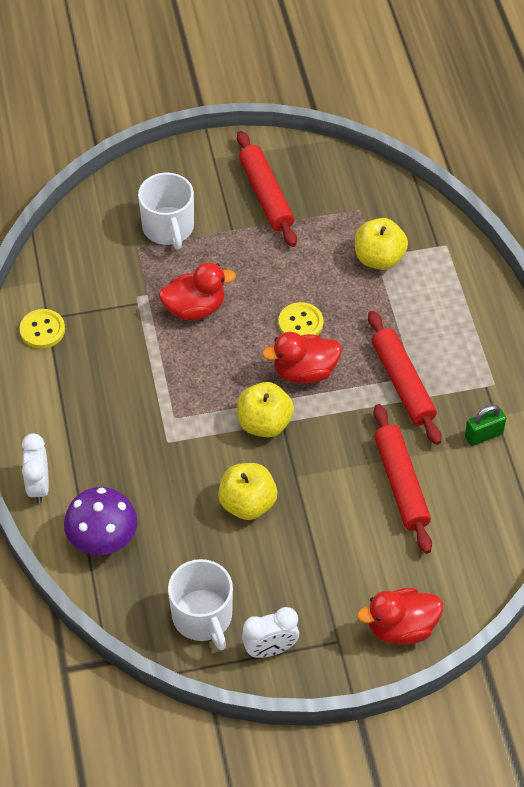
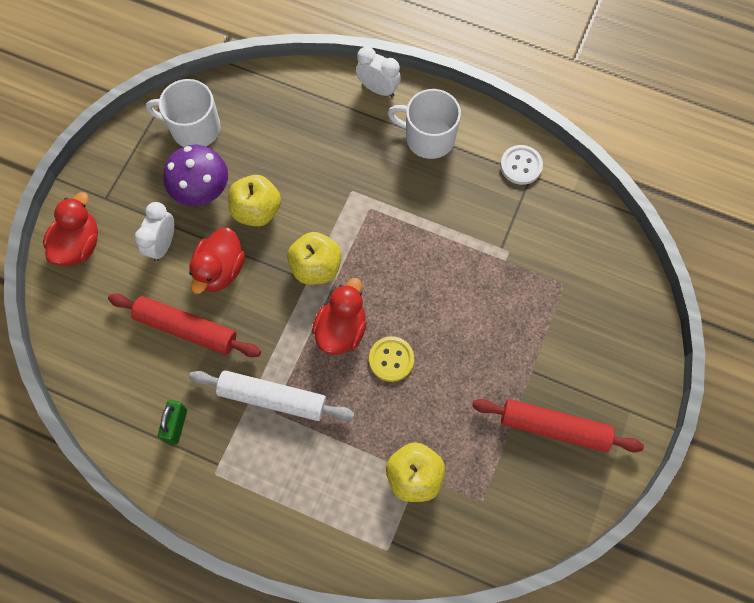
camera: 125 degrees right, 15 degrees up
(42, 330) = (521, 166): yellow button -> white button
(103, 538) = (304, 104): purple mushroom -> purple mushroom (201, 189)
(168, 228) = (568, 320): white mug -> white mug (428, 137)
(195, 308) = (465, 287): red duck -> red duck (220, 270)
(270, 649) = (136, 153): white clock -> white clock (163, 244)
(403, 383) = (272, 398): red rolling pin -> white rolling pin

